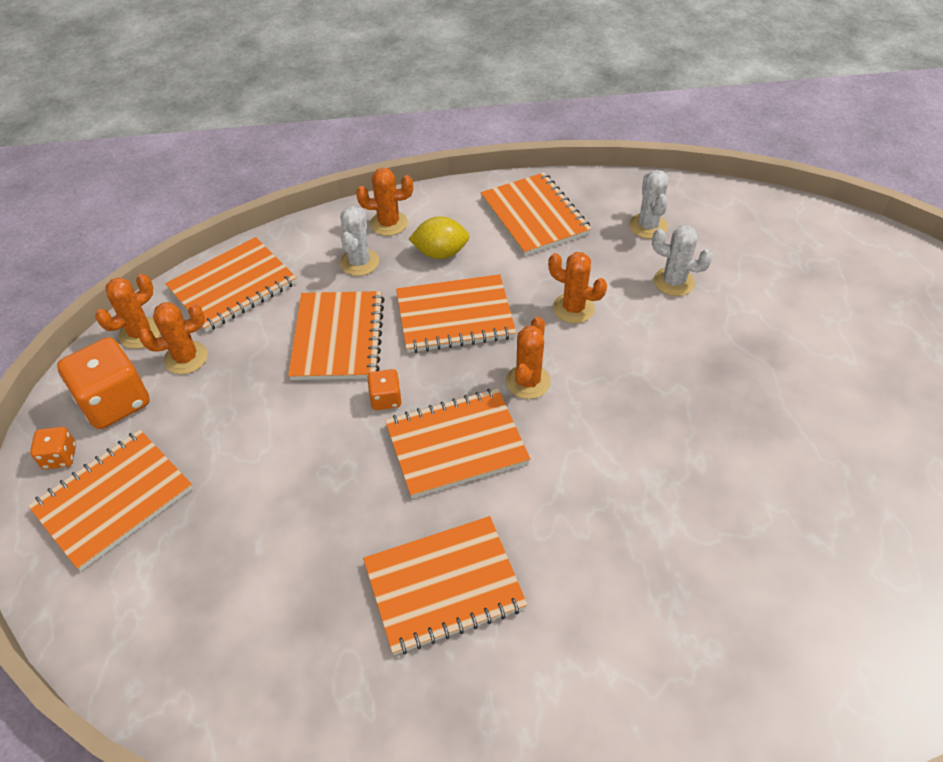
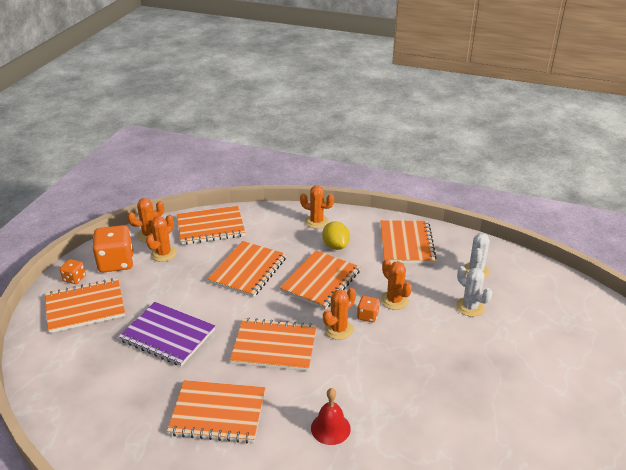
camera: 25 degrees right, 15 degrees down
(186, 358) = (163, 254): orange cactus -> orange cactus turned 60 degrees counterclockwise
(284, 492) = (168, 335): none -> purple notebook
(359, 262) = (286, 236): white cactus -> none
(386, 399) = (252, 309): orange dice -> orange dice (367, 316)
(440, 253) = (335, 246): yellow lemon -> yellow lemon turned 45 degrees clockwise
(455, 316) = (320, 281): orange notebook -> orange notebook turned 75 degrees counterclockwise
(613, 537) = (330, 428): none -> red bell

